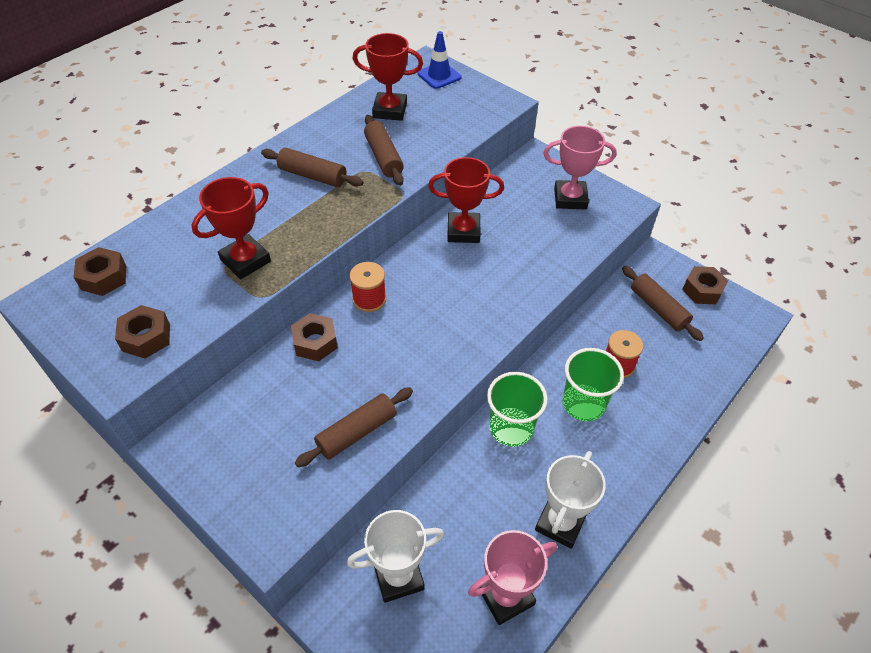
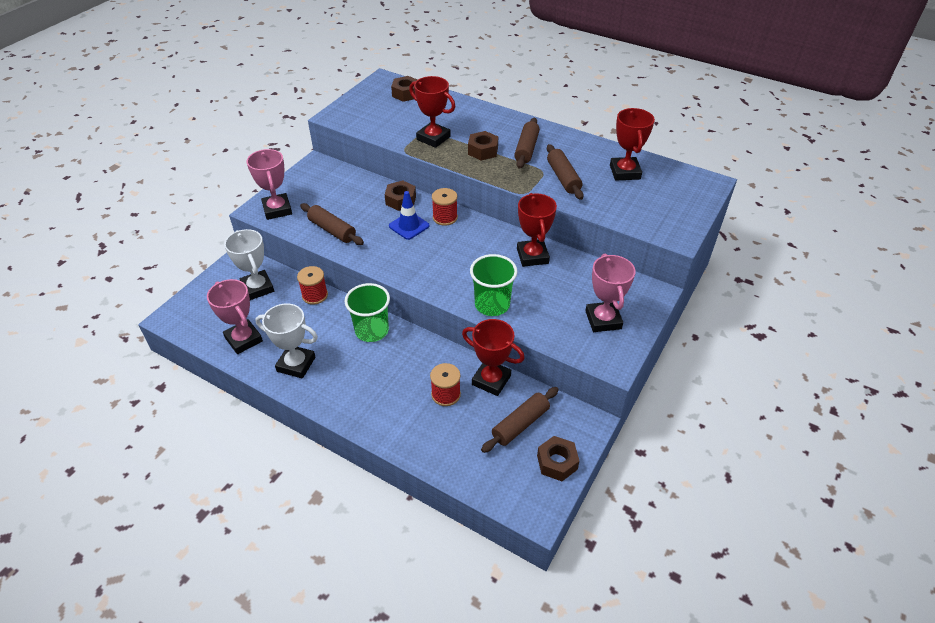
camera: 80 degrees right, 5 degrees down
(146, 337) = (364, 118): brown nut -> brown nut (483, 151)
(279, 510) = (277, 209): none -> pink trophy
(384, 157) = (563, 178): brown rolling pin -> brown rolling pin turned 75 degrees counterclockwise
(432, 494) = (315, 295): none -> red spool
(439, 76) = (692, 192): blue traffic cone -> blue traffic cone (409, 226)
(583, 404) = (401, 372): green cup -> green cup (492, 304)
(600, 322) = (491, 380): none -> red trophy

